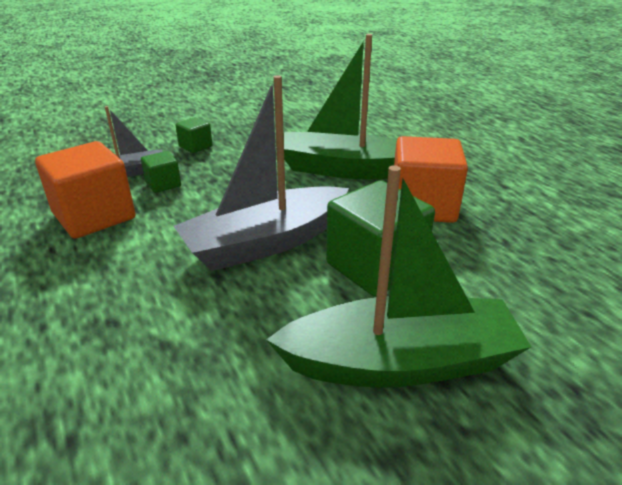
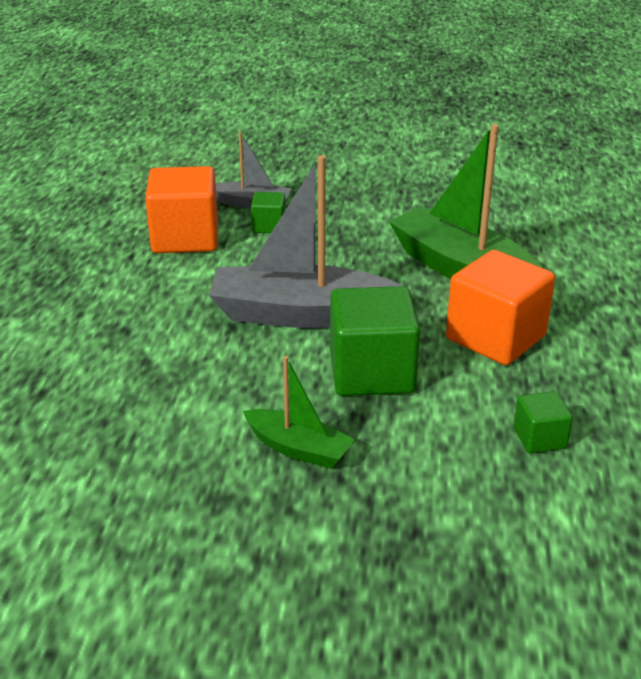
camera: 35 degrees right, 0 degrees up
(195, 146) = (338, 194): green cube -> green cube (539, 438)
(400, 362) = (298, 448): green boat -> green boat, size x0.53

